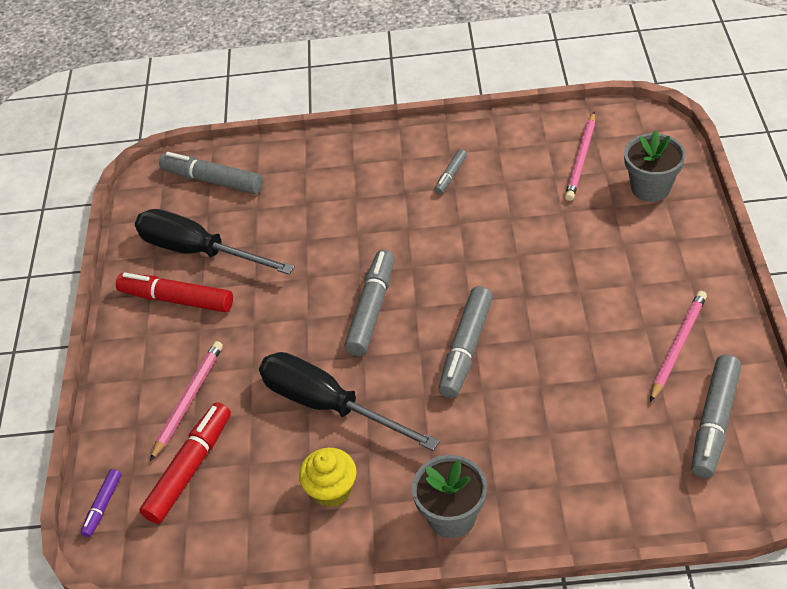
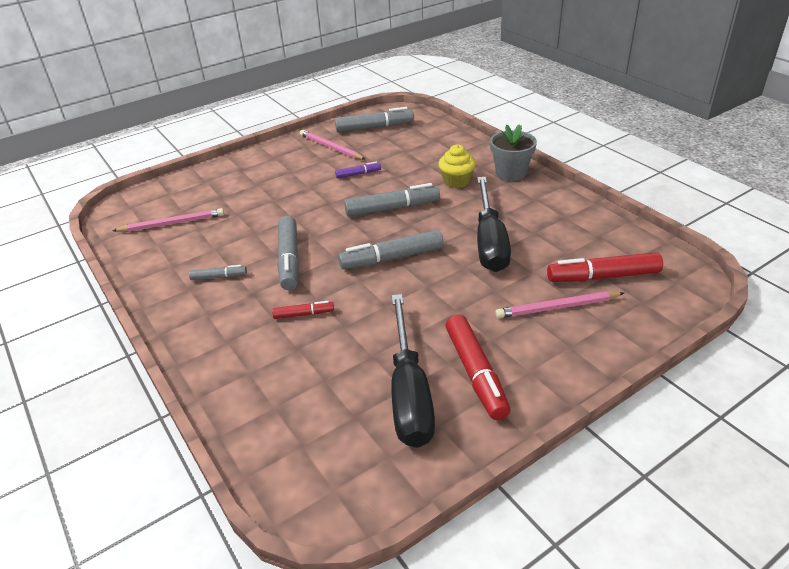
camera: 125 degrees left, 10 degrees down
(103, 506) = (679, 301): purple marker -> purple marker (358, 174)
(213, 180) = (303, 441): grey marker -> grey marker (289, 259)
(331, 489) = (544, 215): yellow cupcake -> yellow cupcake (456, 181)
(345, 218) = (303, 314): none -> red marker
(650, 188) = (194, 189): grey flower pot -> none
(677, 346) = (331, 147): pink pencil -> pink pencil turned 45 degrees clockwise

